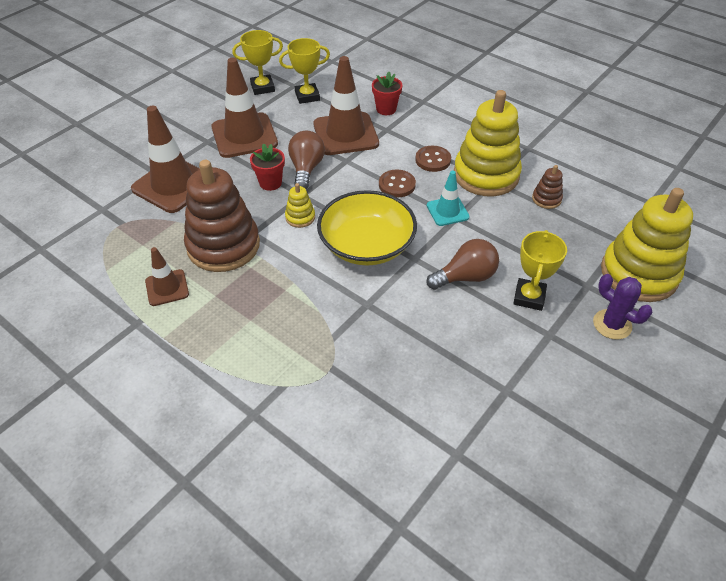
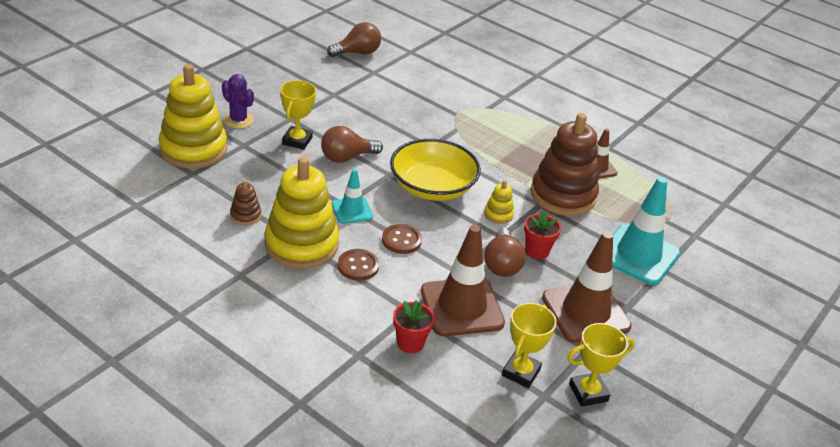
camera: 175 degrees right, 10 degrees down
(173, 185) = (638, 255): brown traffic cone -> turquoise traffic cone
(307, 96) = (521, 372): yellow trophy -> yellow trophy turned 45 degrees counterclockwise
(492, 509) = (357, 53): none -> brown light bulb

